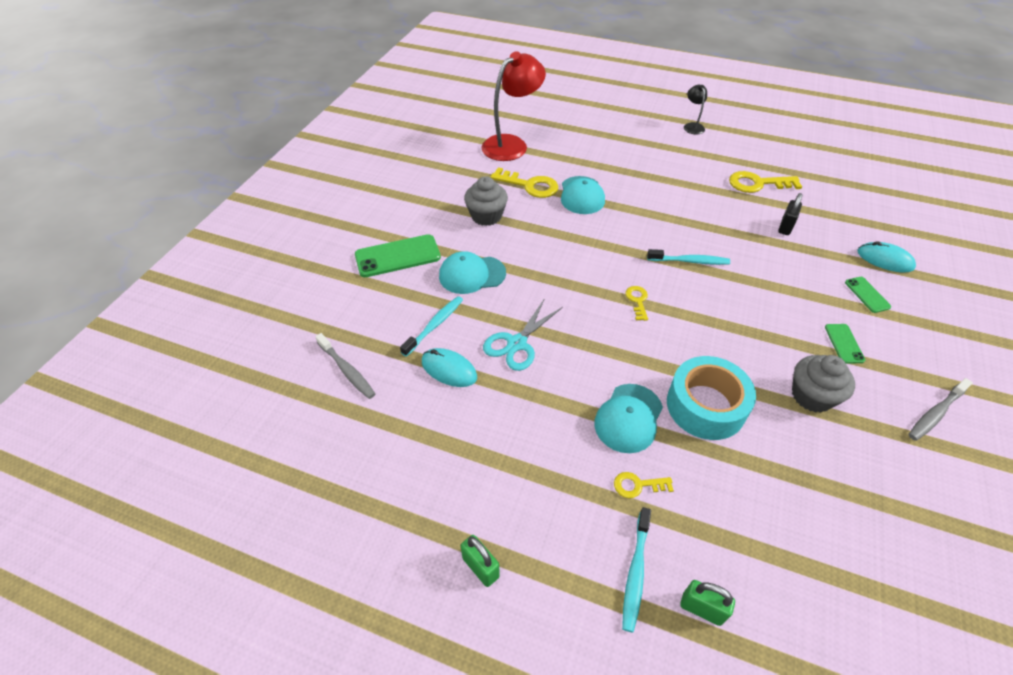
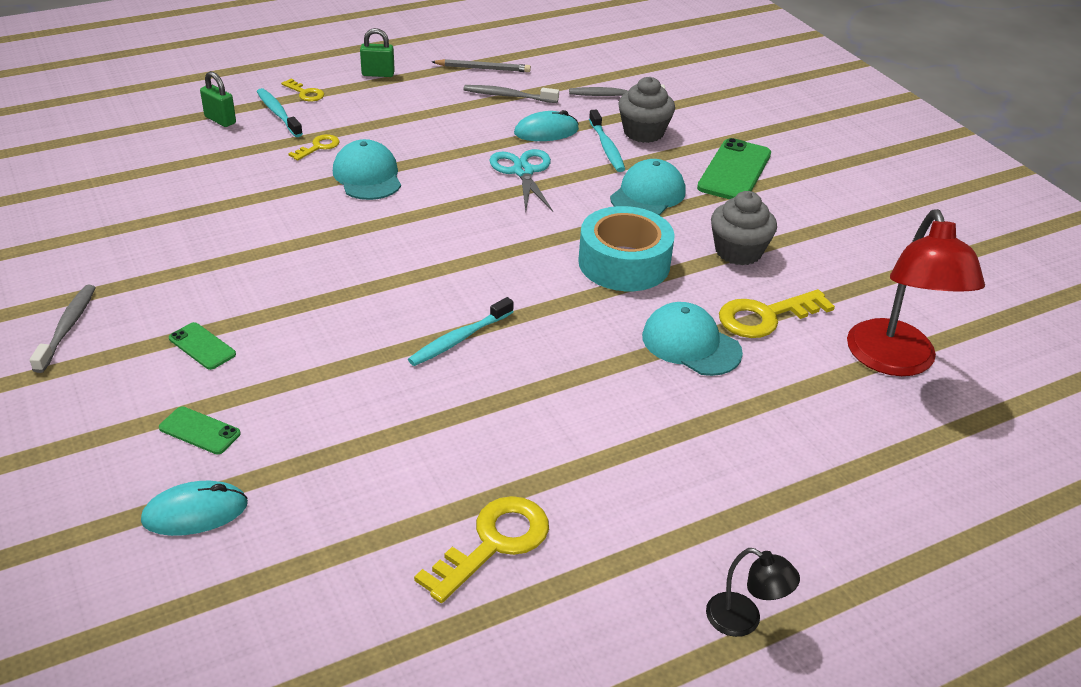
camera: 130 degrees right, 10 degrees down
(383, 492) = (483, 68): none -> grey pencil
(417, 432) = (508, 96): none -> grey toothbrush
(637, 300) = (466, 263): yellow key -> yellow key (305, 93)
(701, 609) = (220, 120): green padlock -> green padlock turned 60 degrees clockwise
(705, 406) = (310, 216): turquoise tape -> turquoise tape (624, 263)
(785, 227) = (381, 476): black padlock -> none
(812, 396) = (212, 275): grey cupcake -> grey cupcake (643, 132)

